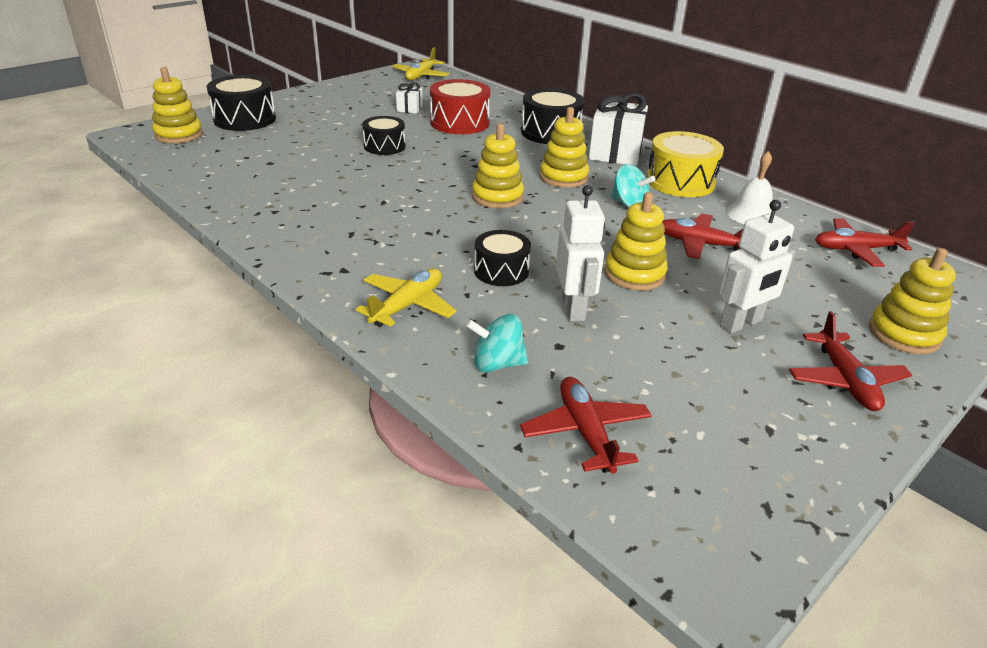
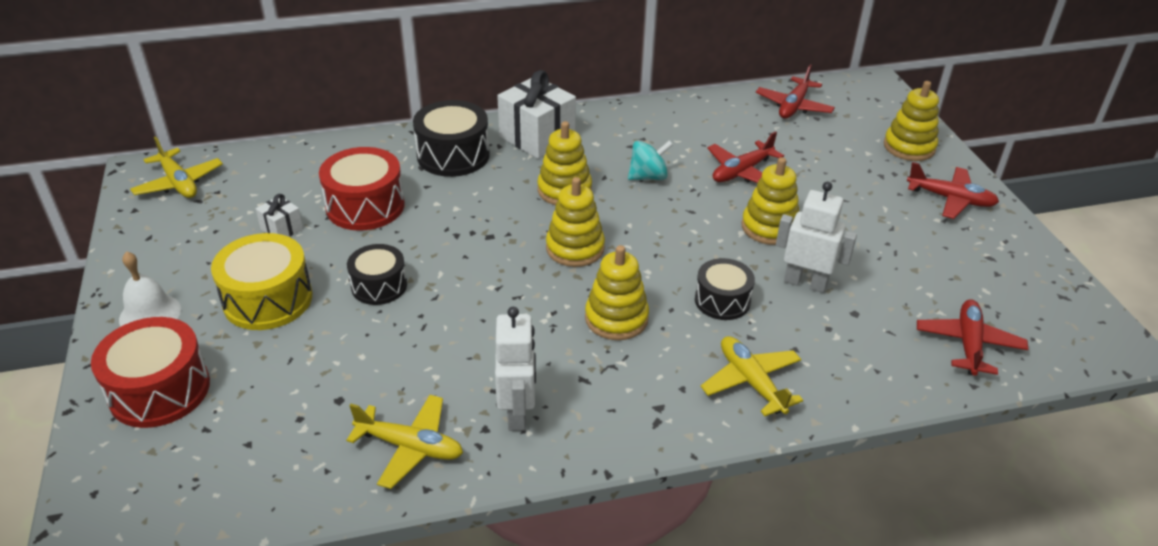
camera: 60 degrees left, 5 degrees up
(178, 135) = (149, 476): yellow stacking toy -> yellow stacking toy (616, 318)
(242, 192) = (410, 447): none -> yellow plane
(244, 119) = (159, 390): black drum -> red drum
(497, 364) = (866, 358): turquoise spinning top -> none
(585, 432) = (968, 344): red plane -> red plane turned 90 degrees clockwise
(680, 182) = (626, 129): yellow drum -> yellow drum (268, 299)
(741, 324) = (866, 209): white robot -> white robot (517, 413)
(751, 214) = (710, 124): white bell -> white bell (150, 314)

